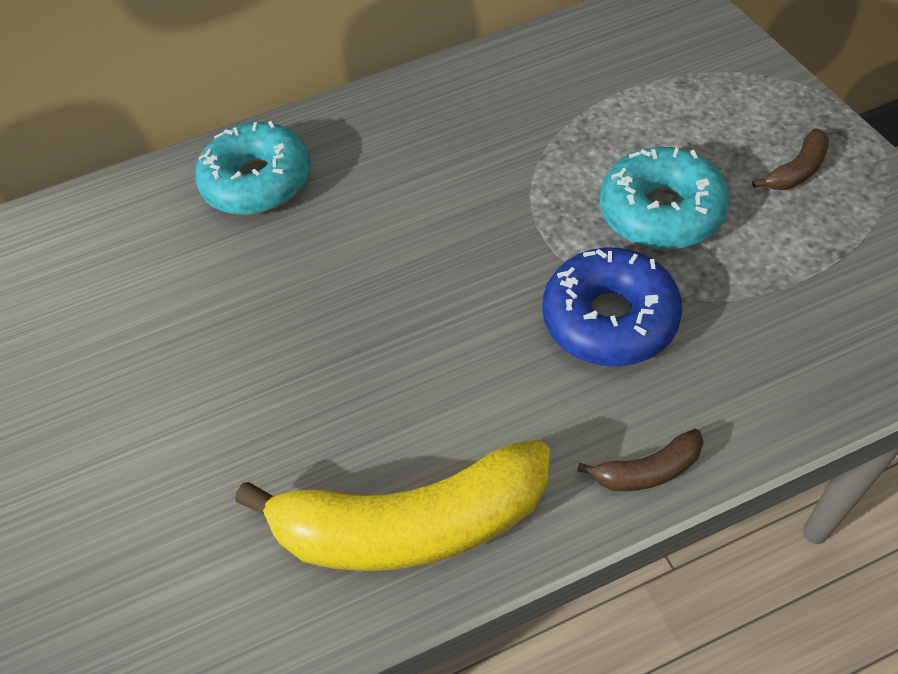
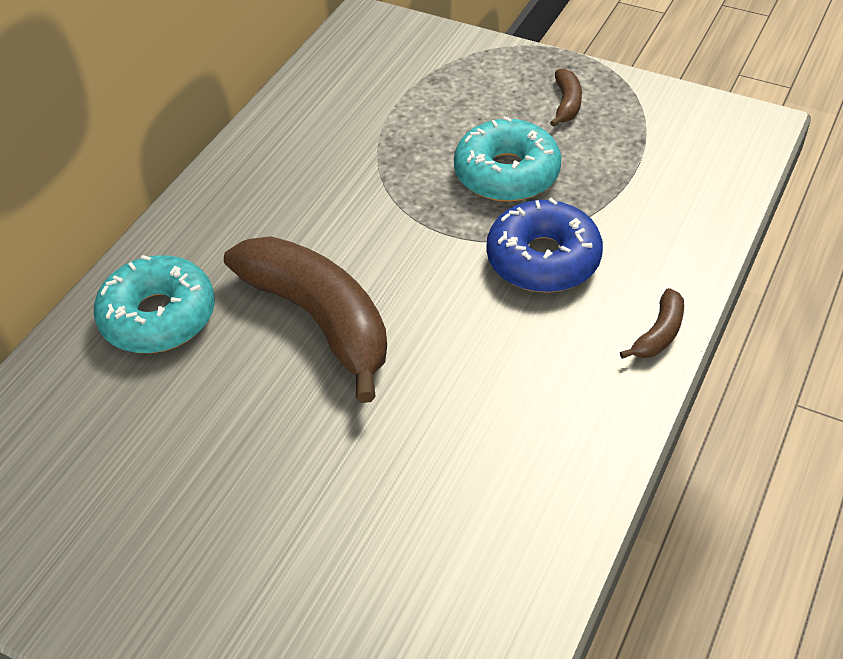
camera: 45 degrees left, 5 degrees down
(365, 256) = (319, 319): none -> brown banana
(411, 524) = (549, 464): yellow banana -> none

